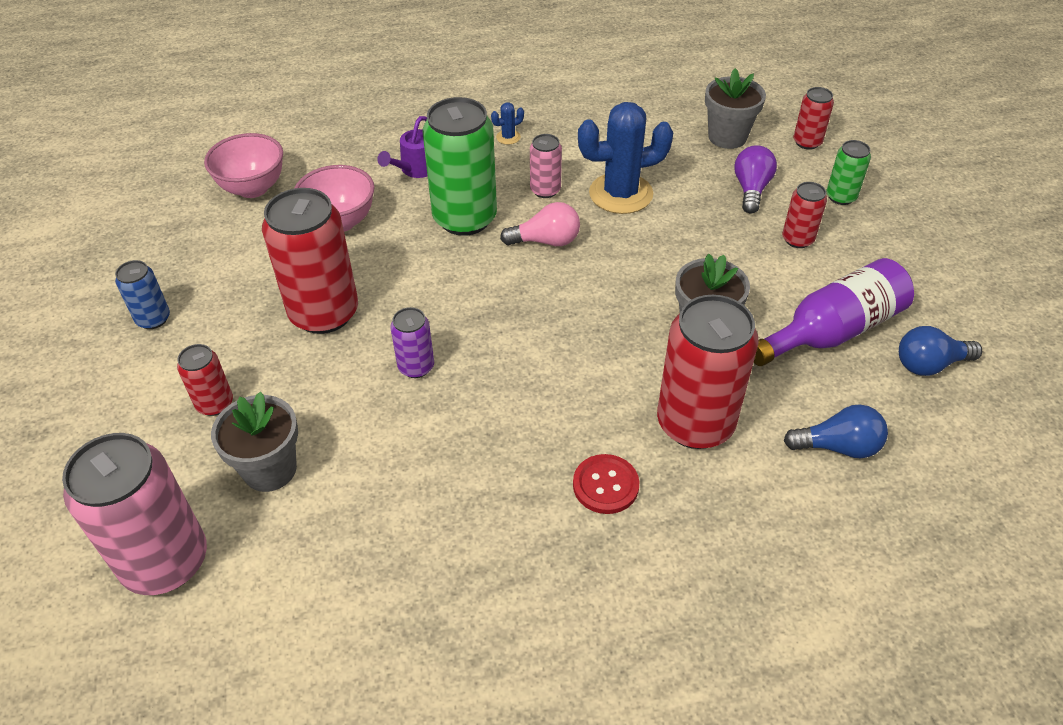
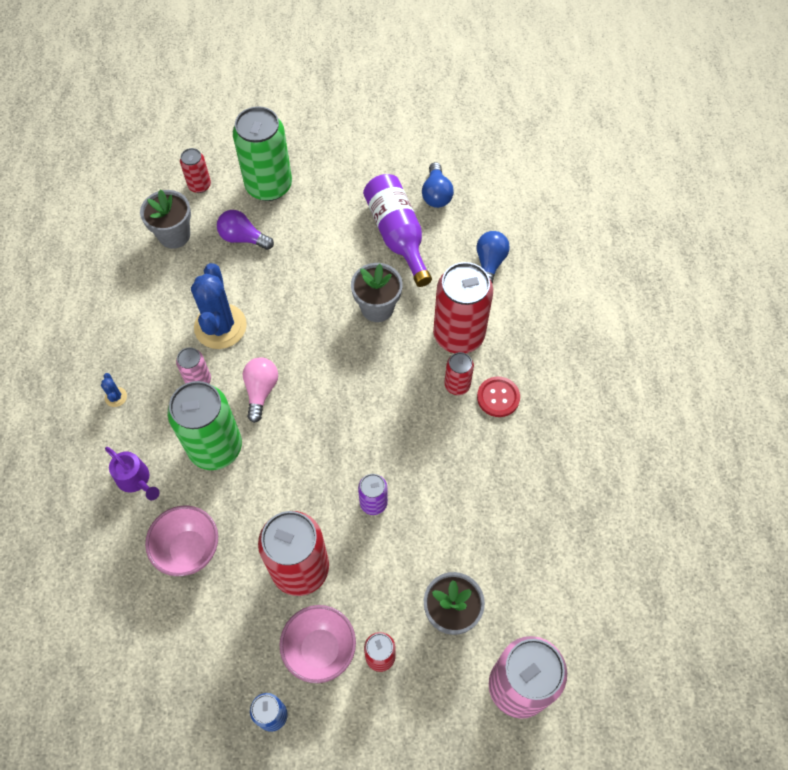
camera: 80 degrees left, 15 degrees up
(253, 188) = (115, 629): pink bowl -> pink bowl (320, 650)
(797, 239) = (306, 226): red can -> red can (457, 385)
(841, 197) = (269, 186): green can -> green can, size x2.03

